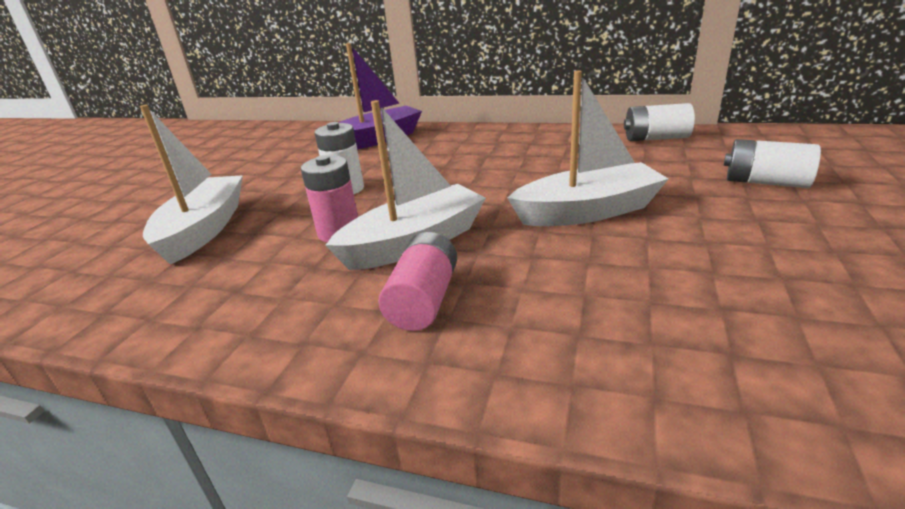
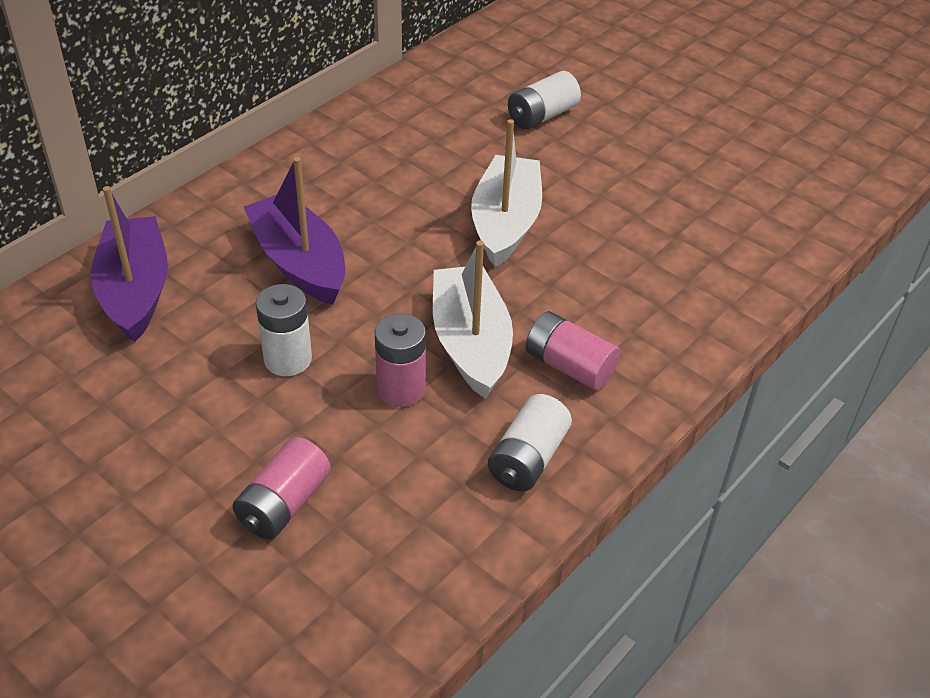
camera: 70 degrees left, 15 degrees up
(204, 229) = (284, 504): white boat -> pink battery
(444, 164) = (299, 262): none -> purple boat
(656, 138) = (396, 107): white battery -> white battery (528, 458)

